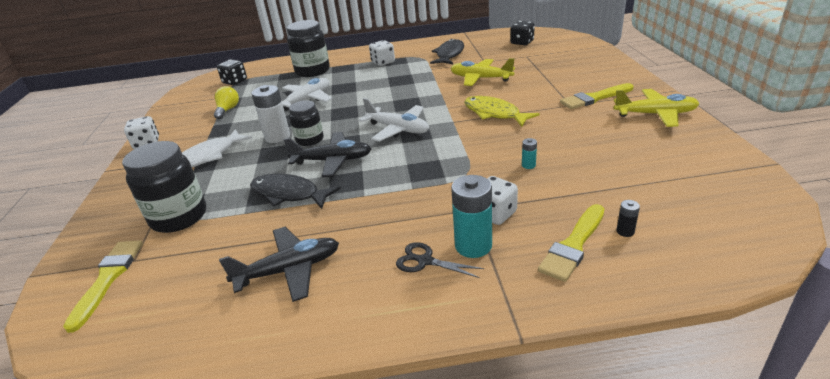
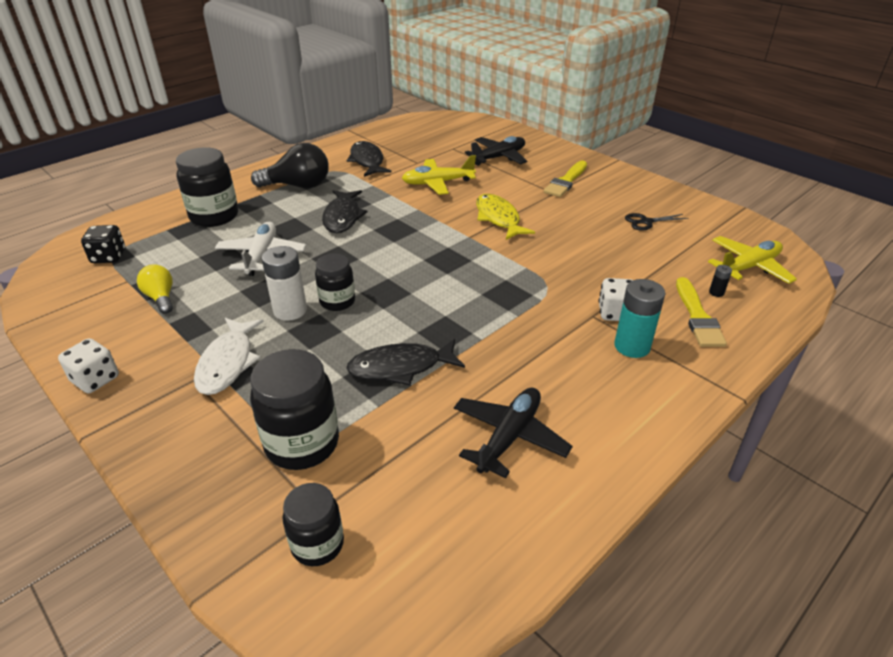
camera: 40 degrees left, 5 degrees up
(108, 278) = (317, 544): yellow brush -> black jar
(332, 161) = (399, 316): black plane -> black plane (498, 157)
(383, 62) = (298, 186): white dice -> black light bulb
(384, 88) = (342, 217): none -> black fish
(398, 129) = (423, 261): white plane -> none
(425, 261) = (612, 375): black scissors -> black scissors (646, 222)
(494, 113) = (498, 218): yellow fish -> yellow fish turned 60 degrees clockwise
(522, 42) = (429, 133): black dice -> none
(528, 165) = (588, 261): turquoise battery -> none
(655, 114) = (628, 186): yellow plane -> yellow plane (748, 267)

